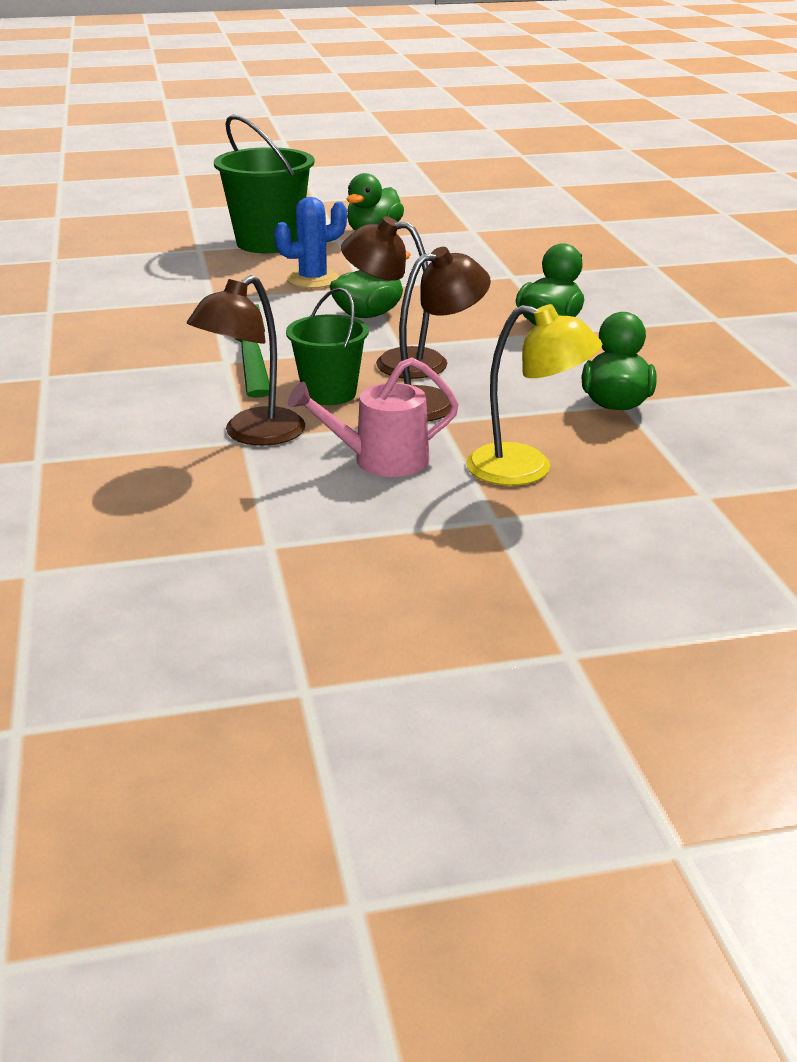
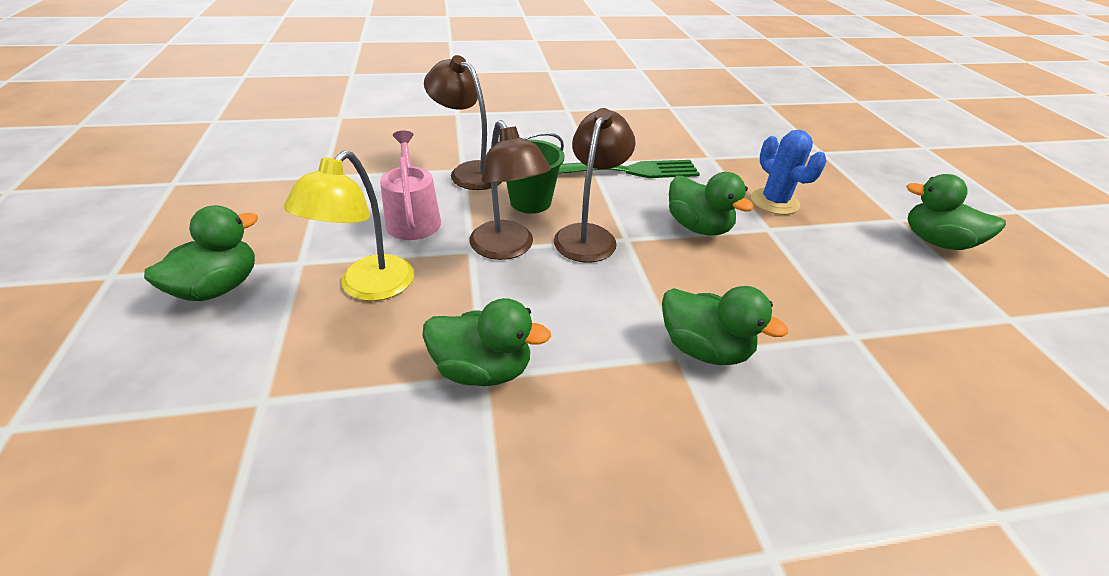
camera: 90 degrees right, 10 degrees up
(268, 242) = (860, 182): green bucket -> none
(561, 562) = (218, 287): none -> green duck

